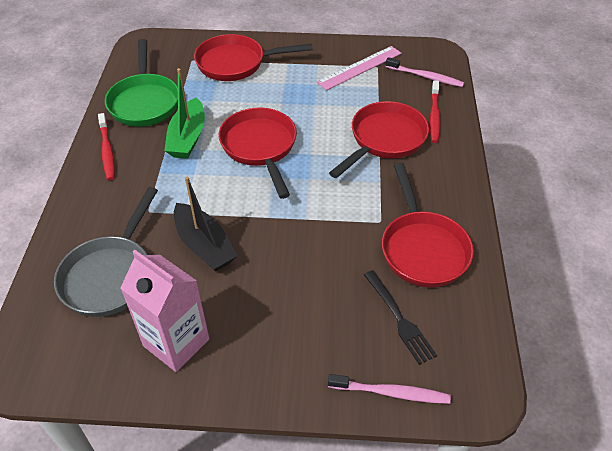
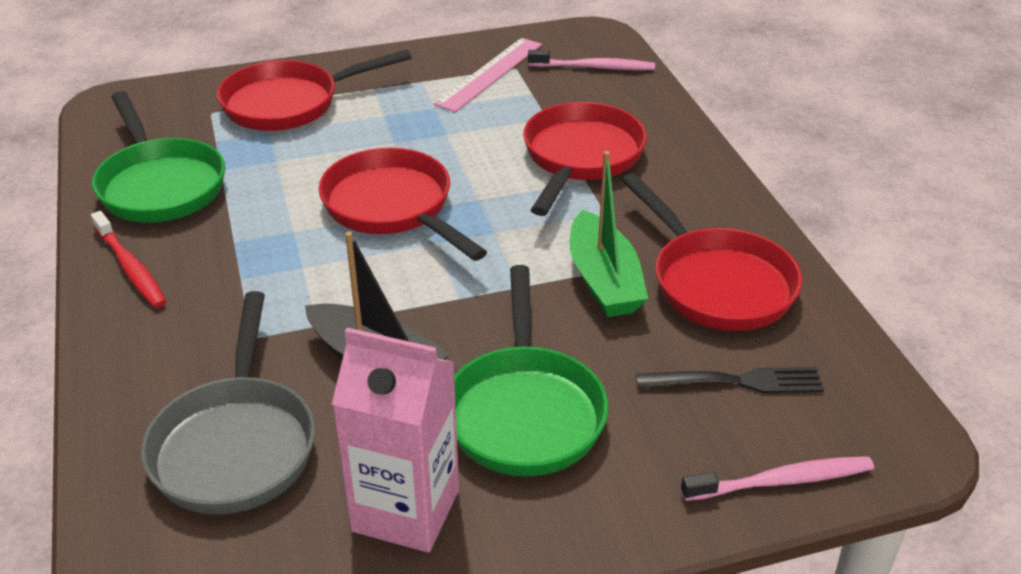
camera: 20 degrees left, 10 degrees down
(187, 137) = (264, 219): green boat -> green boat (603, 280)
(268, 301) = (524, 411): none -> green pan
(399, 319) = (736, 382): black fork -> black fork turned 45 degrees counterclockwise
(434, 116) = (635, 113): red toothbrush -> none

